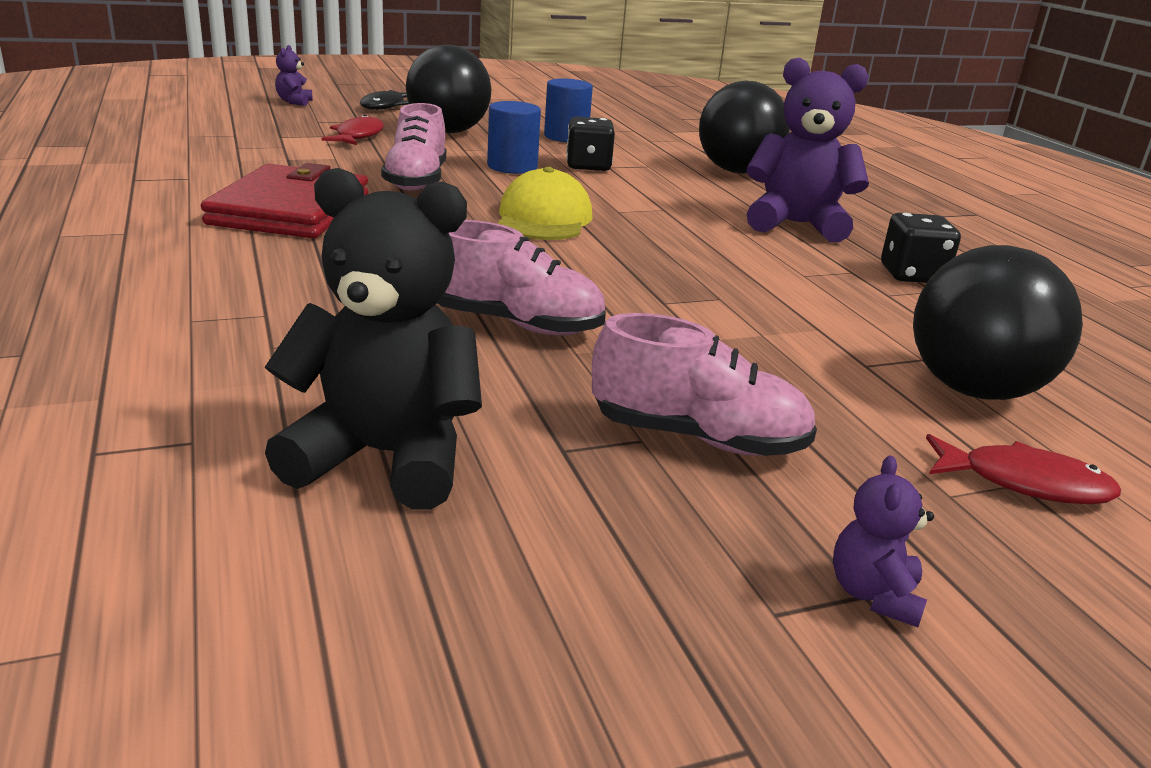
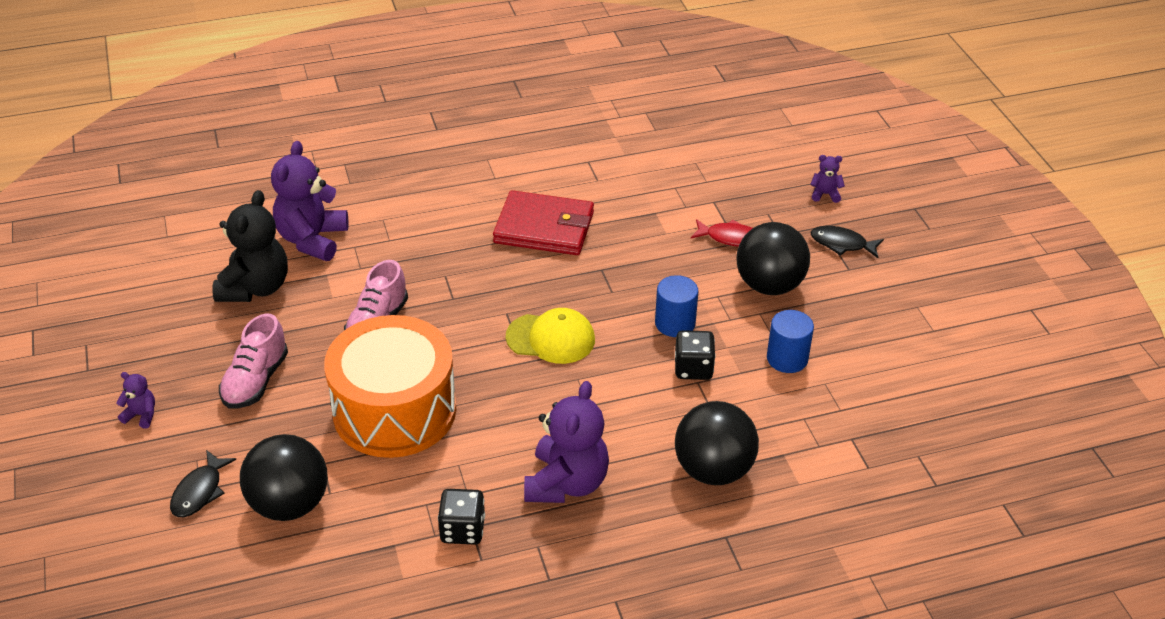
camera: 95 degrees right, 15 degrees up
(223, 392) = (312, 239): none -> purple teddy bear
(416, 181) = (620, 275): pink shoe -> none
(722, 312) = (394, 410): none -> orange drum
(1024, 483) = (200, 491): red fish -> black fish

